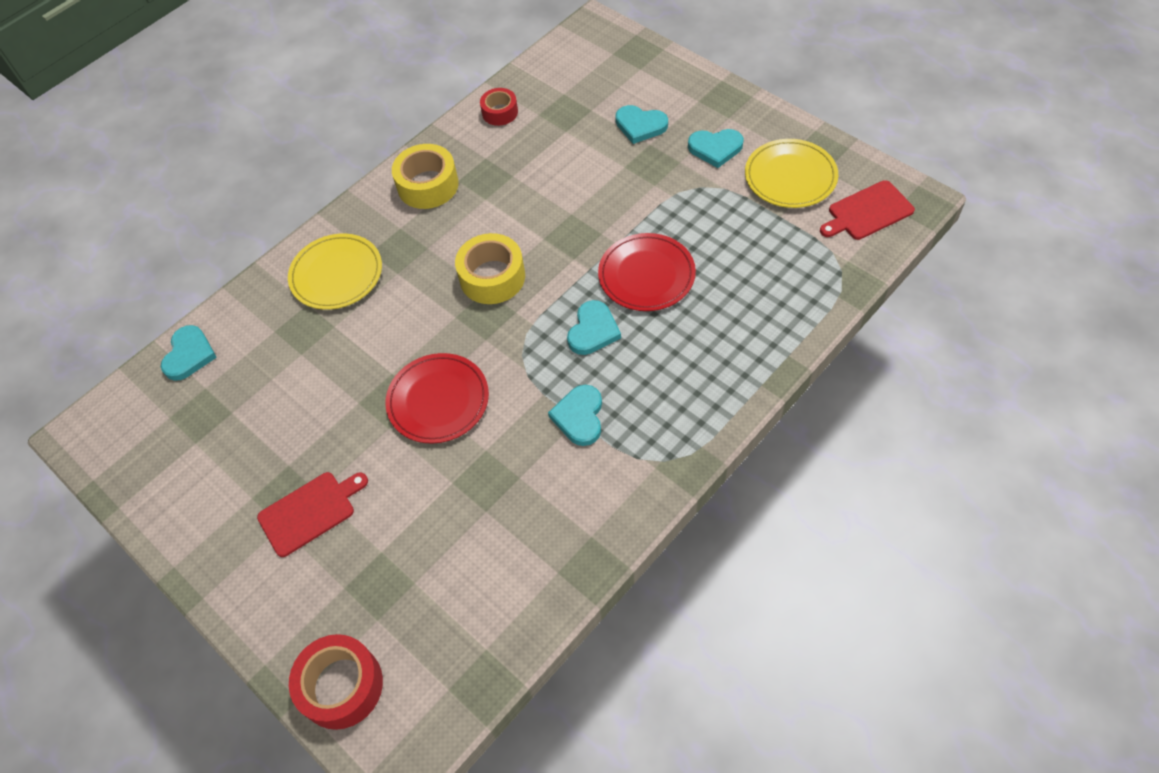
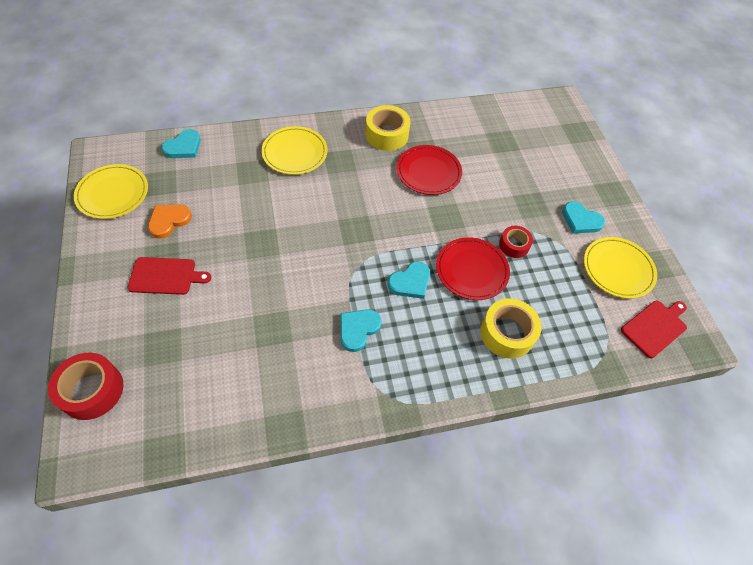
camera: 25 degrees right, 0 degrees up
(151, 467) = (113, 193): none -> yellow plate
(254, 450) = (169, 221): none -> orange heart
(438, 400) = (287, 261): red plate -> red plate (428, 172)
(492, 277) = (378, 210): yellow tape -> yellow tape (507, 333)
(500, 112) = (463, 118): red tape -> red tape (514, 245)
(640, 125) = (543, 177): turquoise heart -> none
(867, 212) = (655, 327): red cutting board -> red cutting board turned 135 degrees clockwise

